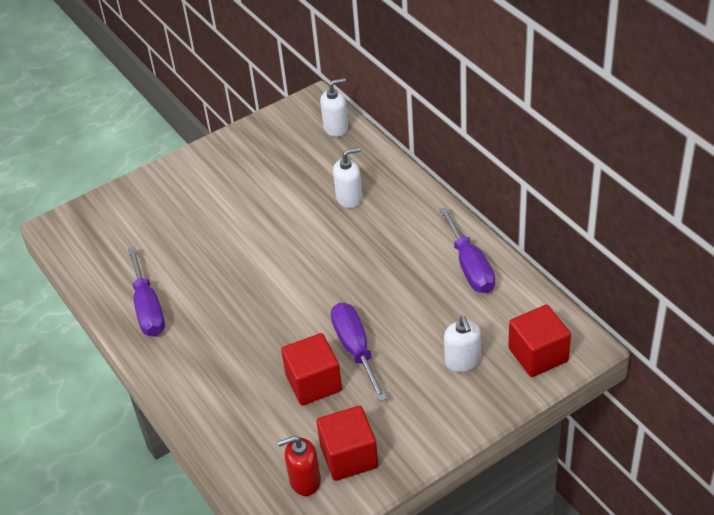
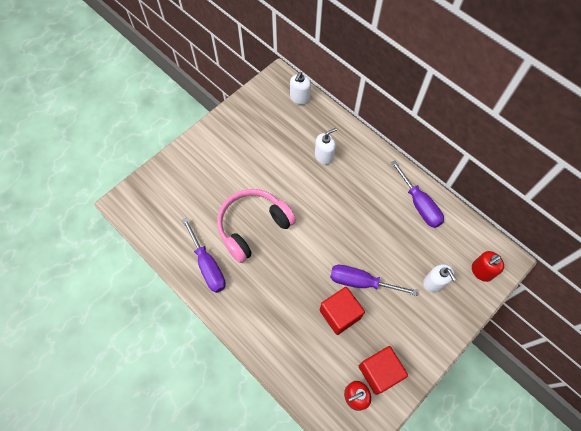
camera: 15 degrees left, 20 degrees up
(224, 270) = (253, 227): none -> pink headphones
(336, 128) = (299, 98): white soap dispenser -> white soap dispenser turned 150 degrees clockwise
(355, 349) = (361, 282): purple screwdriver -> purple screwdriver turned 45 degrees counterclockwise
(538, 355) = (481, 271): red cube -> red soap dispenser

